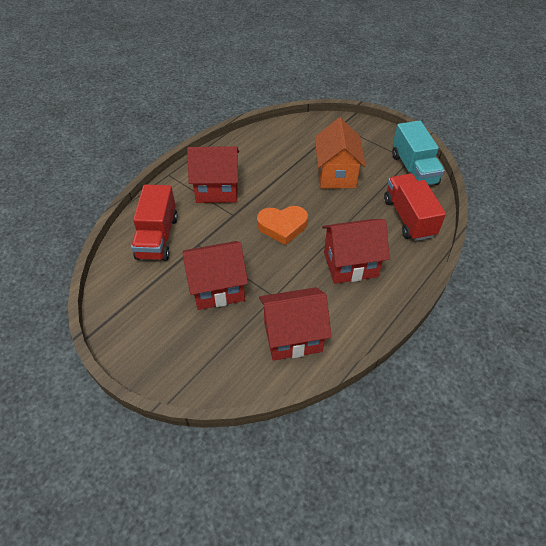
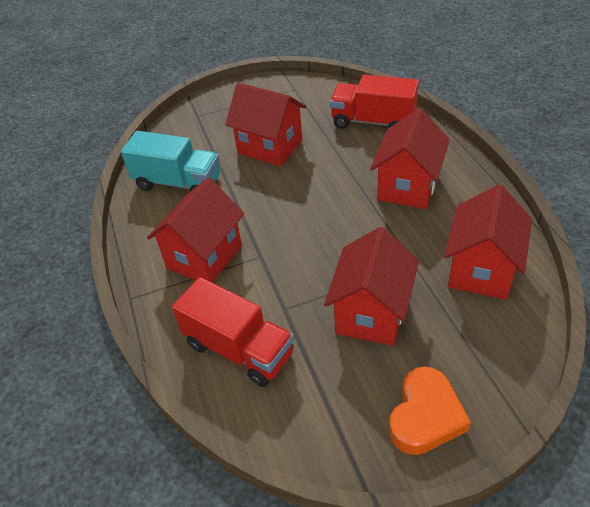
camera: 55 degrees left, 5 degrees down
(282, 226) = (314, 219): orange heart -> orange heart (425, 416)
(336, 175) = (270, 147): orange house -> red house
(413, 169) = (310, 92): turquoise truck -> turquoise truck (178, 183)

